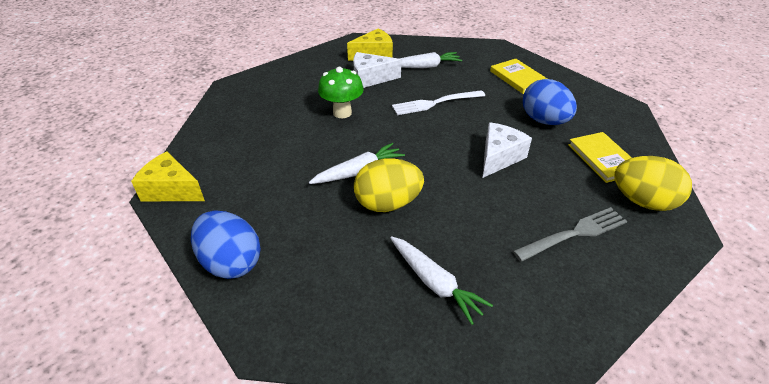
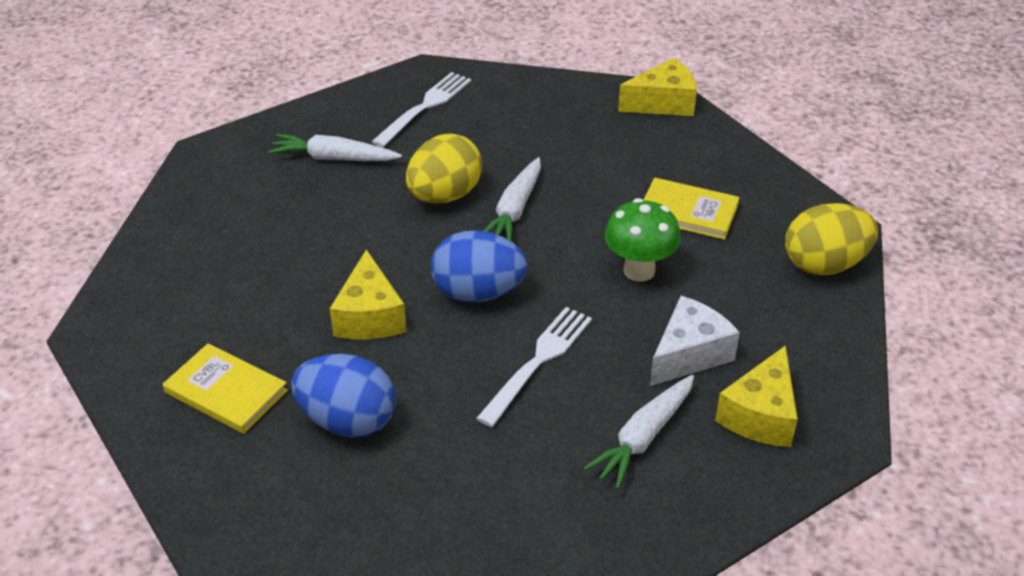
camera: 140 degrees right, 0 degrees up
(231, 262) = (519, 90): blue egg -> blue egg (478, 293)
(315, 293) = (424, 107): none -> white fork
(499, 157) = (369, 316): white cheese -> yellow cheese
(518, 78) = (457, 510): yellow book -> yellow book (688, 212)
(574, 234) = (224, 265): grey fork -> none
(642, 201) = (153, 348): yellow egg -> yellow egg (824, 265)

